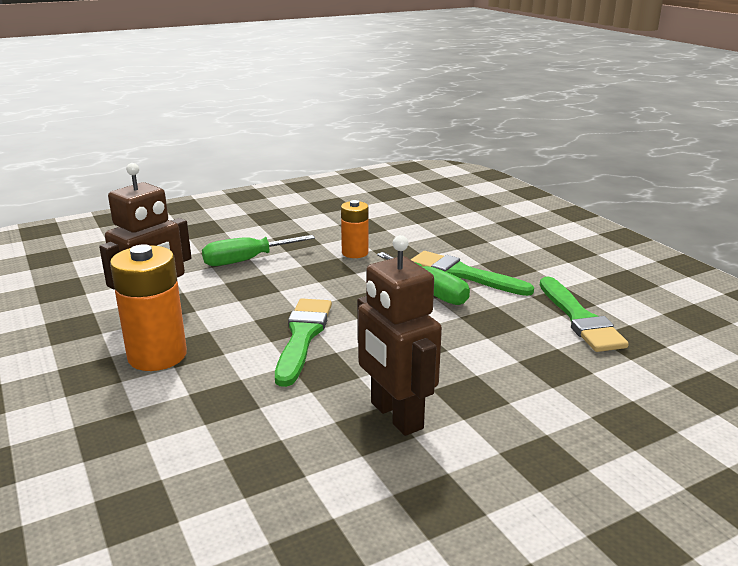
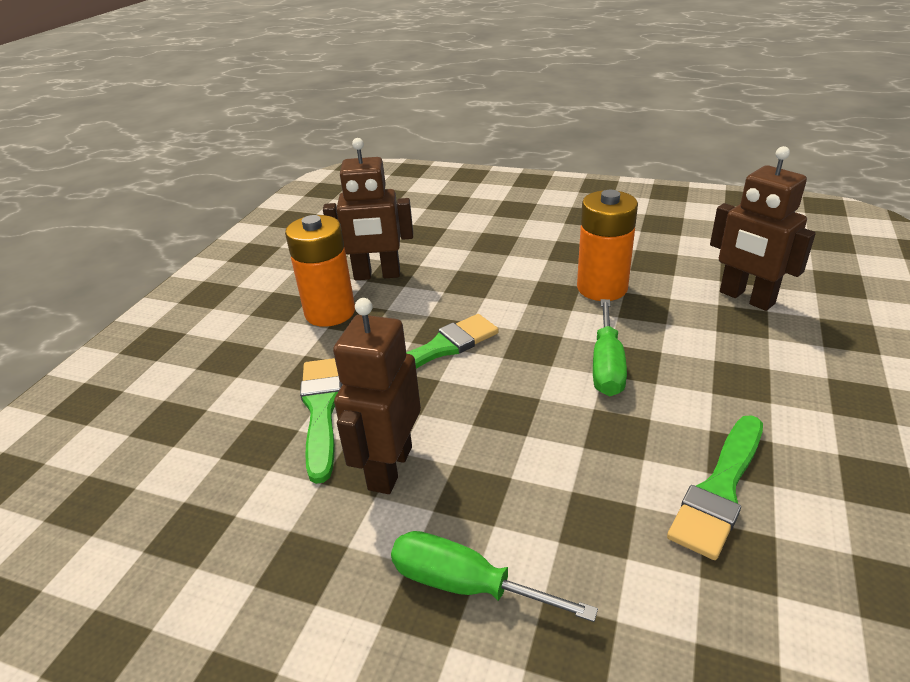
camera: 50 degrees right, 10 degrees up
(246, 260) = (502, 255): green screwdriver -> green screwdriver (465, 584)
(355, 253) = (602, 288): orange battery -> orange battery, size x1.65
(446, 226) = (746, 298): none -> brown robot
(463, 274) = (672, 364): green brush -> green brush (321, 410)

